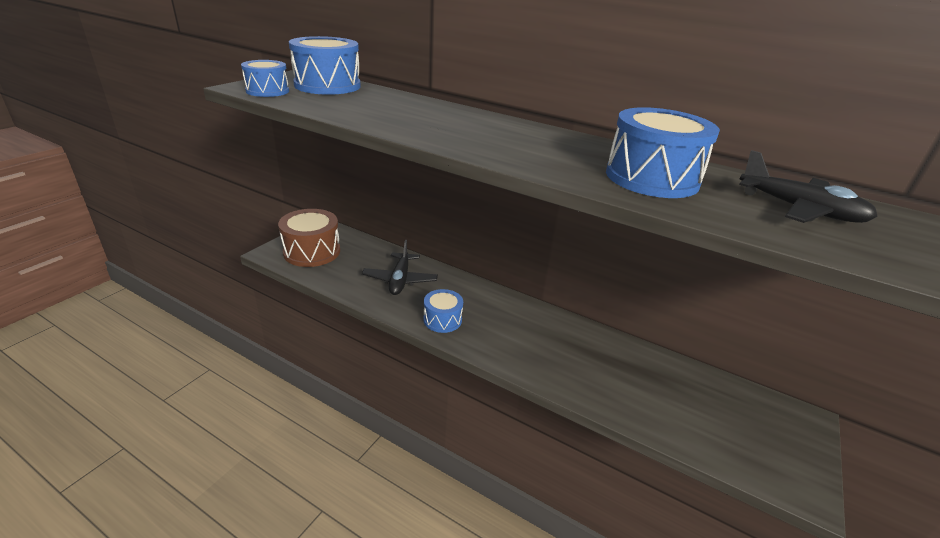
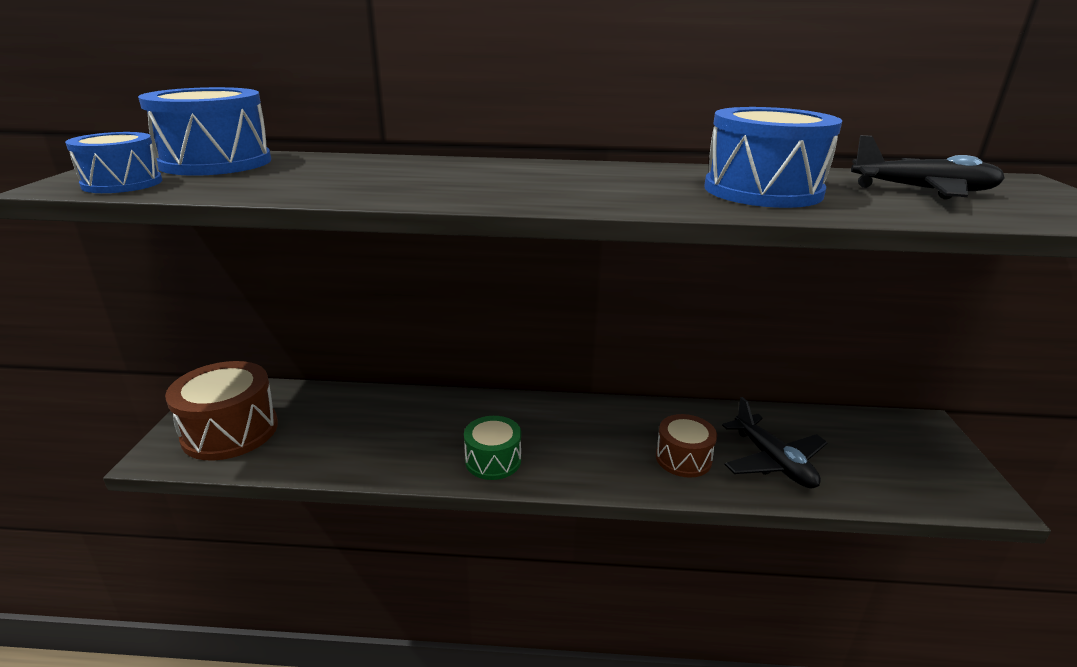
camera: 25 degrees left, 5 degrees down
(400, 280) = (396, 428): black plane -> black plane (773, 461)
(442, 320) = (493, 460): blue drum -> green drum
(571, 365) = (683, 458): none -> brown drum

